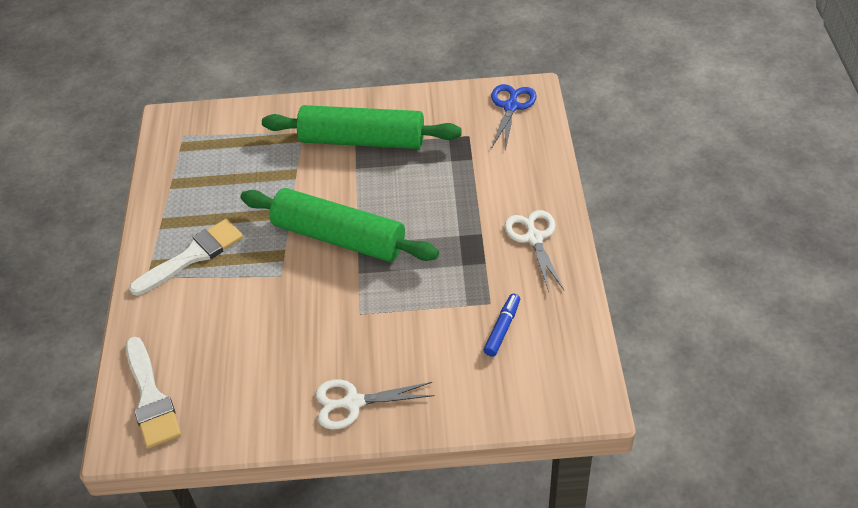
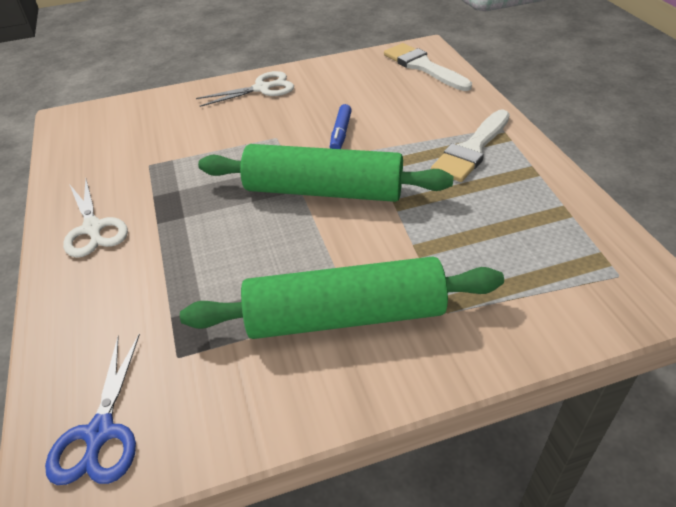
camera: 165 degrees right, 5 degrees down
(502, 328) = (137, 148): blue marker -> blue marker (340, 133)

